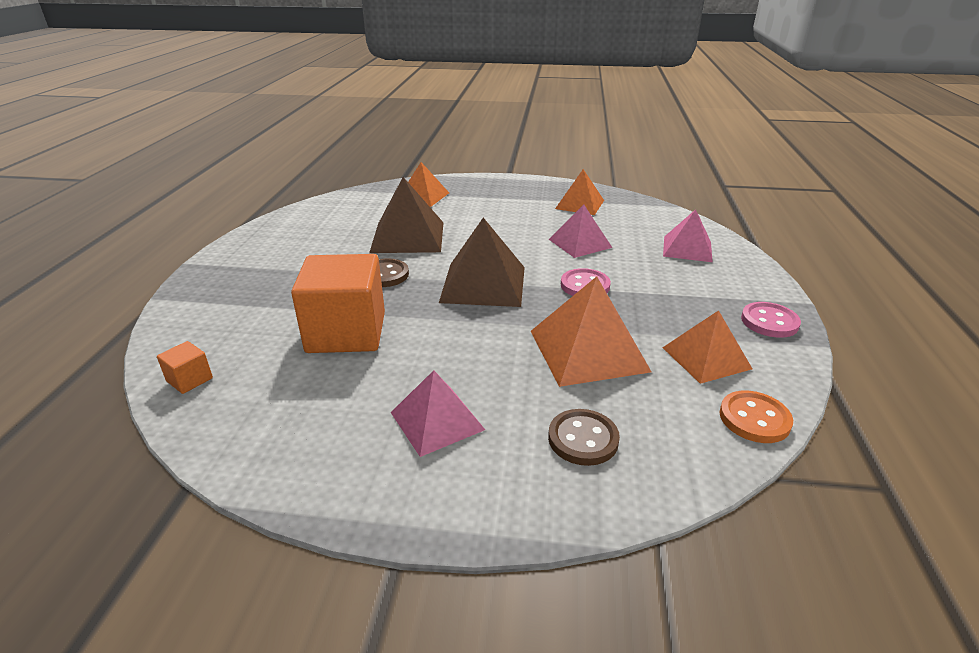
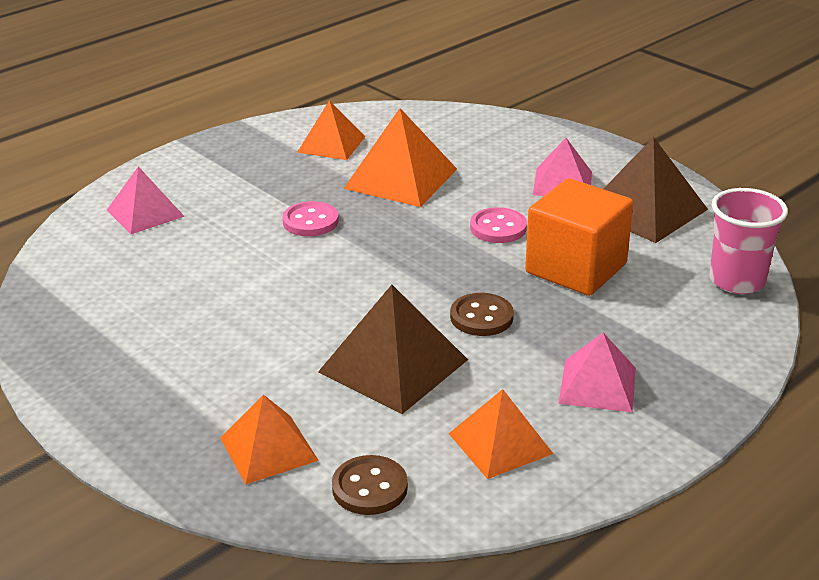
camera: 140 degrees left, 0 degrees up
(189, 380) = (737, 281): orange cube -> pink cup
(483, 284) = (397, 262): brown pyramid -> brown pyramid (645, 209)
(579, 204) = (107, 320): orange pyramid -> orange pyramid (500, 443)
(580, 243) = (225, 264): pink pyramid -> pink pyramid (598, 385)
(583, 439) = (484, 143): brown button -> brown button (369, 488)
(754, 419) = (371, 114): orange button -> none
(769, 322) = (238, 142): pink button -> pink button (498, 228)

